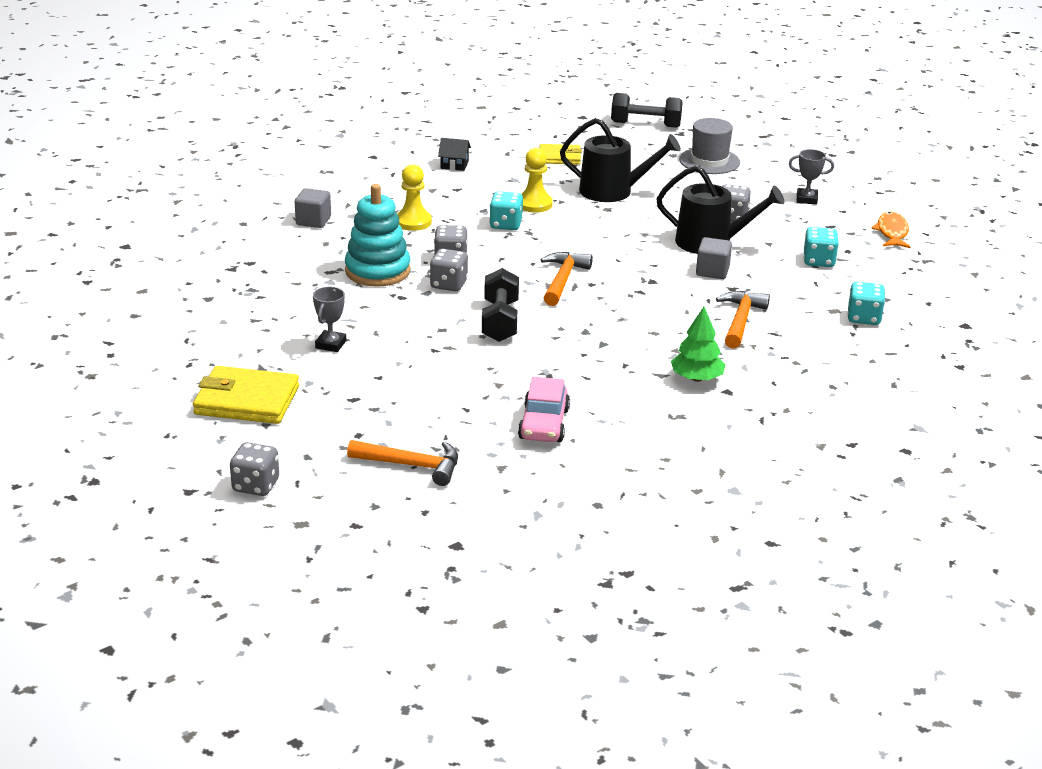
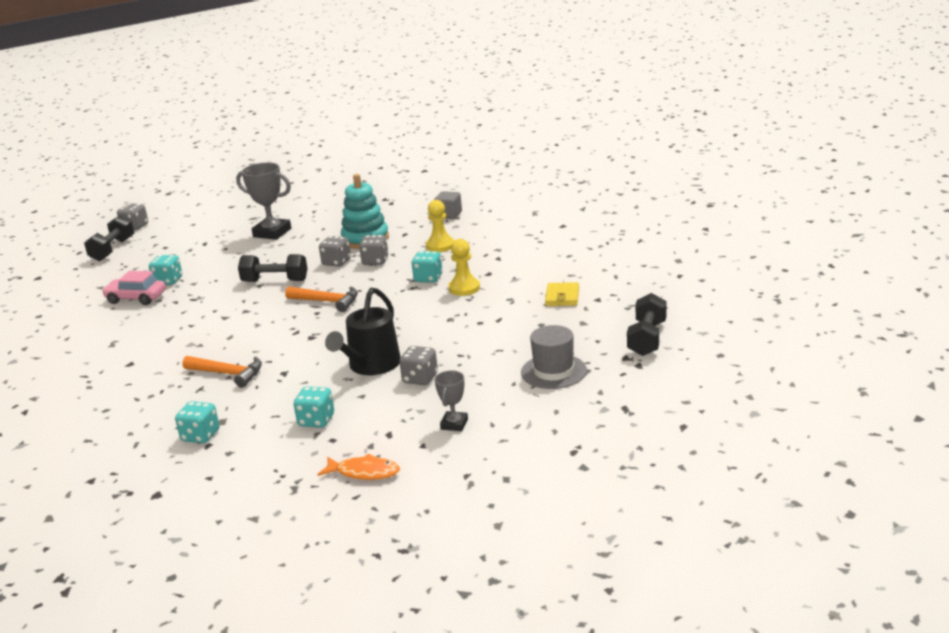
camera: 100 degrees right, 5 degrees down
(247, 400) = (221, 217): yellow wallet -> none
(330, 344) = (272, 233): grey trophy -> grey trophy, size x1.80
(355, 488) = (112, 250): none -> black dumbbell
(412, 465) = (122, 262): orange hammer -> none
(454, 165) = (545, 255): black house -> none
(488, 407) = (168, 281): none -> turquoise dice
(612, 191) = (486, 321): black watering can -> none
(696, 378) = (155, 352): green tree -> none
(712, 271) = (317, 364): grey cube -> none

